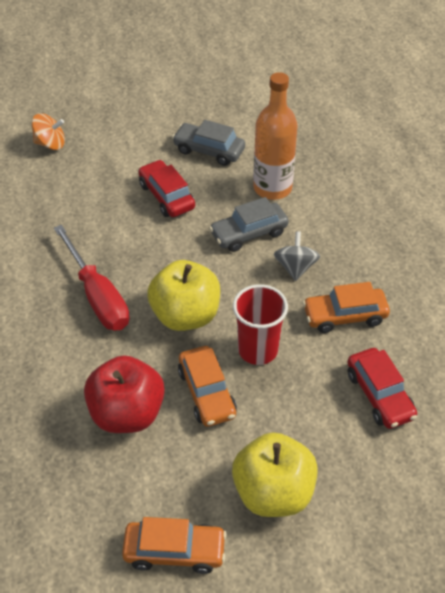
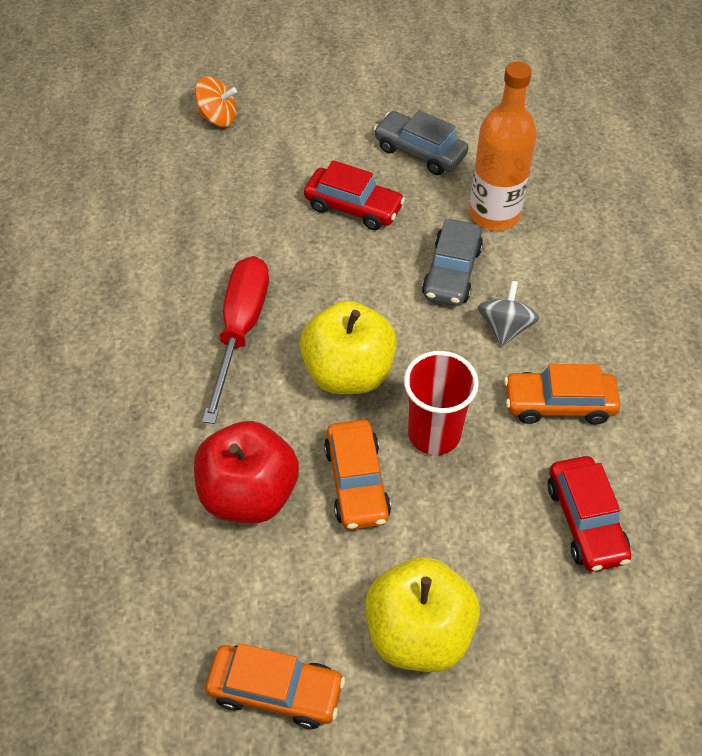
camera: 10 degrees right, 5 degrees up
(97, 296) = (240, 330): red screwdriver -> red screwdriver turned 150 degrees counterclockwise
(166, 196) = (353, 207): red car -> red car turned 135 degrees clockwise
(249, 233) = (451, 272): grey car -> grey car turned 60 degrees counterclockwise

